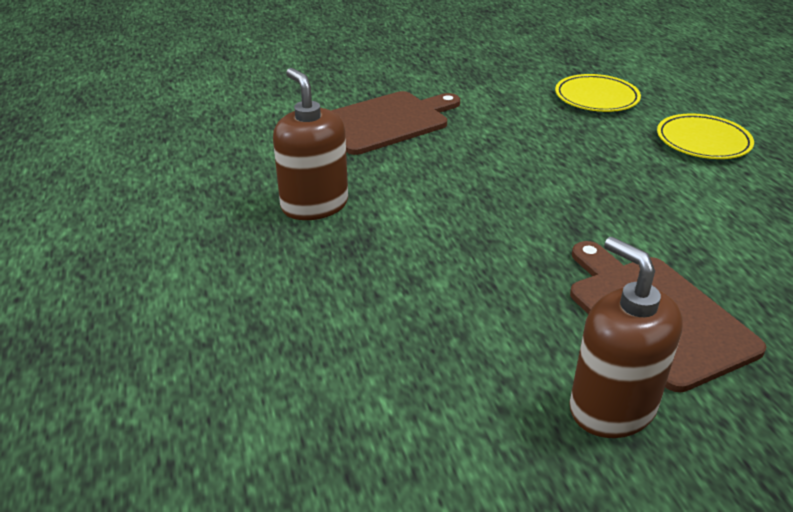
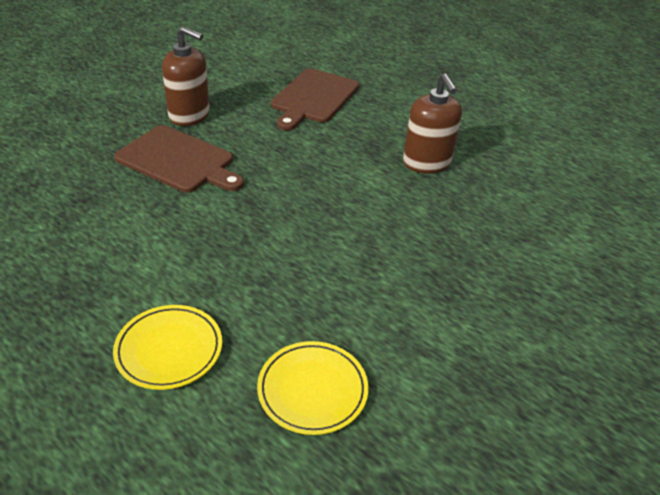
camera: 145 degrees right, 5 degrees up
(314, 205) = (426, 163): brown soap dispenser -> brown soap dispenser turned 45 degrees clockwise
(386, 122) = (475, 257): brown cutting board -> brown cutting board (313, 98)

